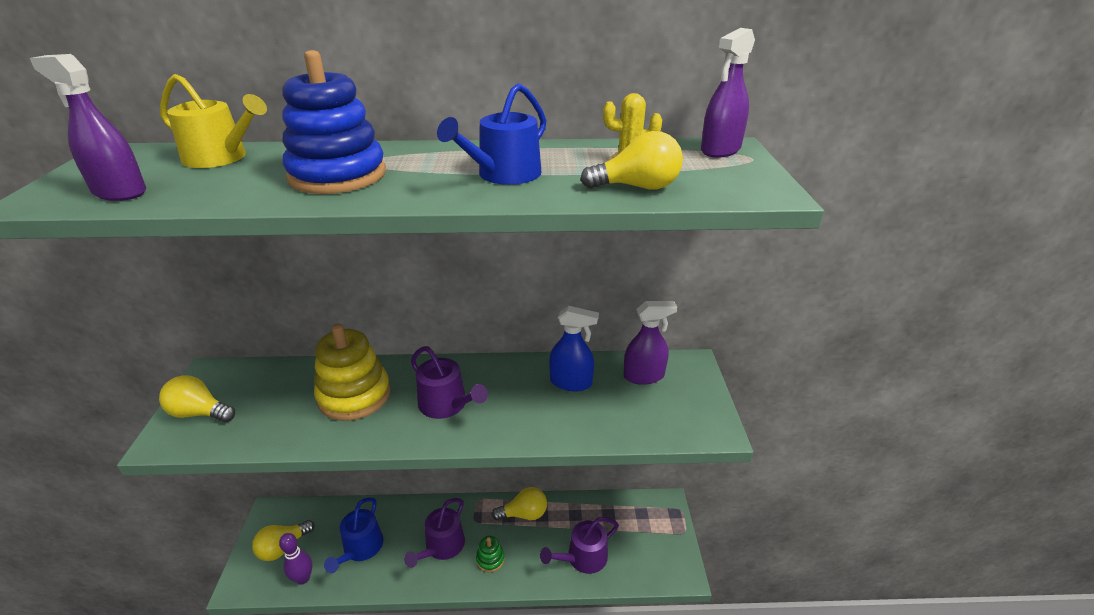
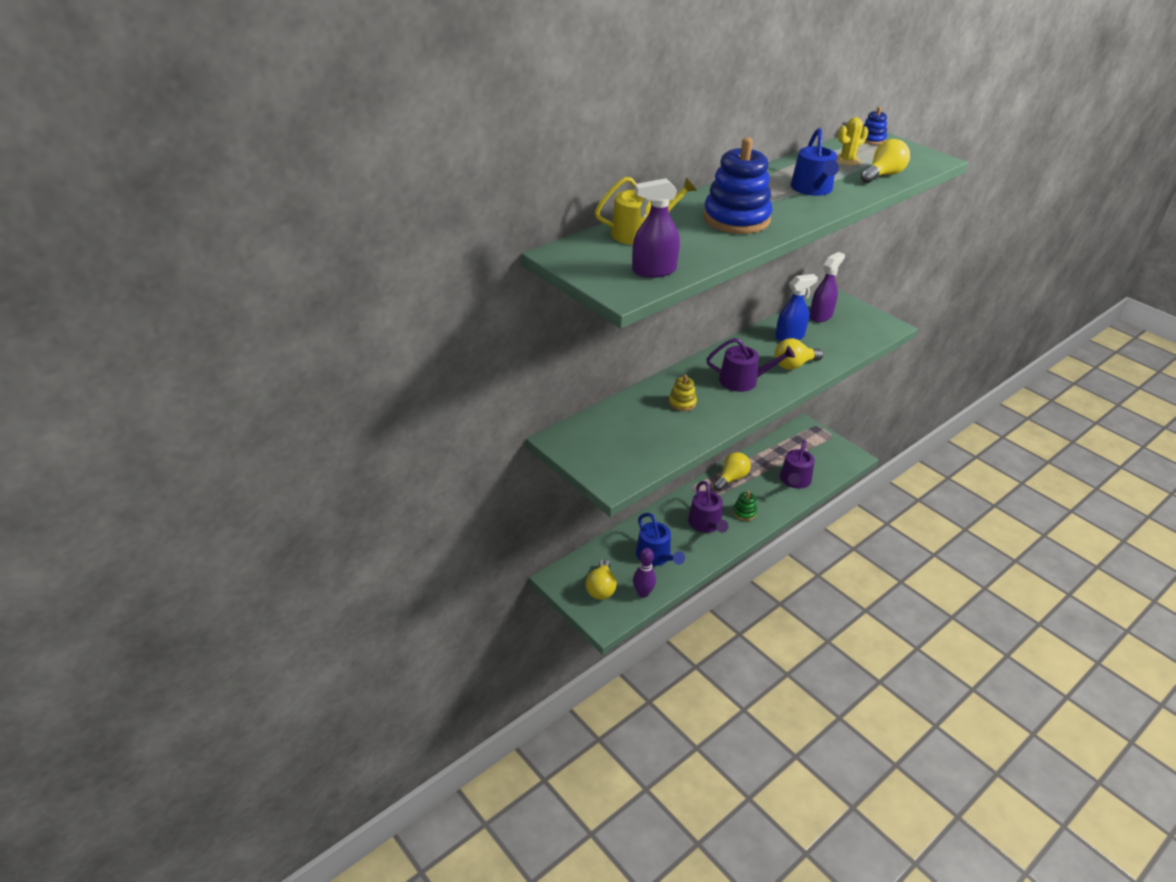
camera: 40 degrees left, 5 degrees up
(199, 413) = (604, 460): yellow light bulb -> yellow light bulb (794, 365)
(354, 395) = (682, 403): yellow stacking toy -> yellow stacking toy, size x0.47
(720, 150) = (872, 139): purple spray bottle -> blue stacking toy

